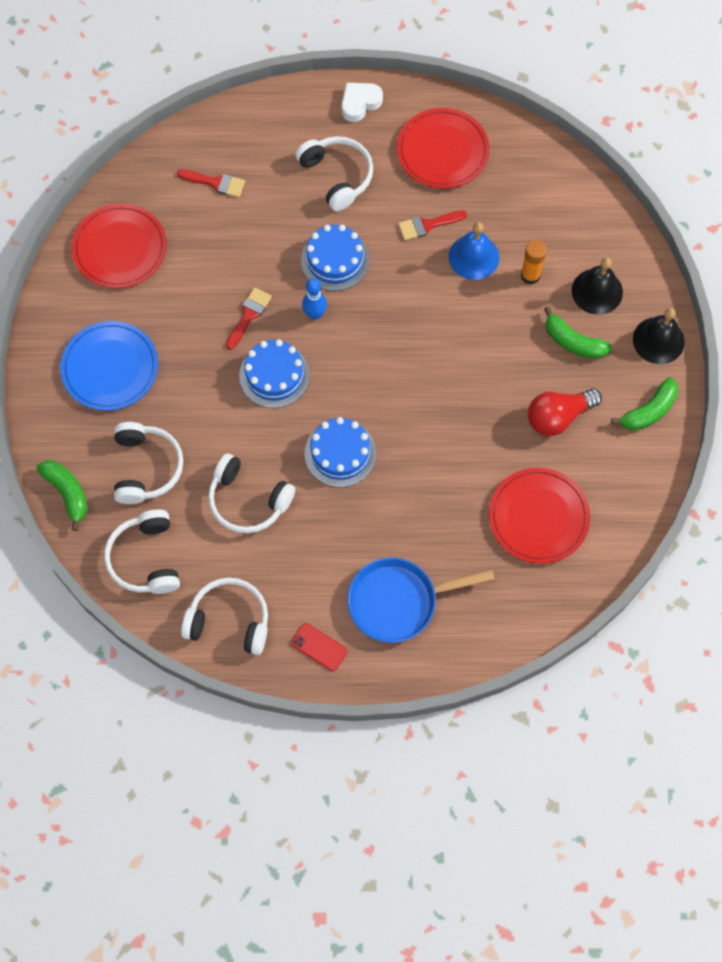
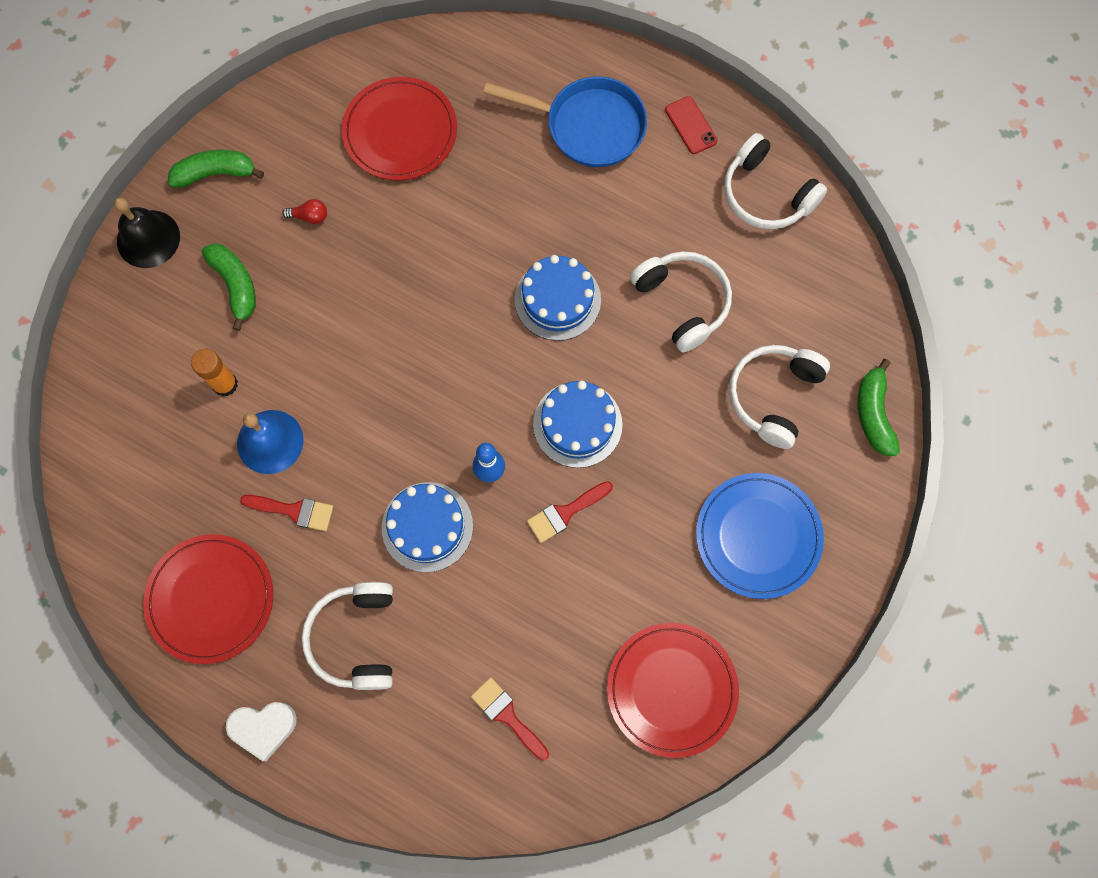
camera: 150 degrees left, 5 degrees up
(146, 558) = (821, 299): white headphones -> none
(558, 417) = (310, 216): red light bulb -> red light bulb, size x0.47
(597, 291) = (168, 326): black bell -> none

